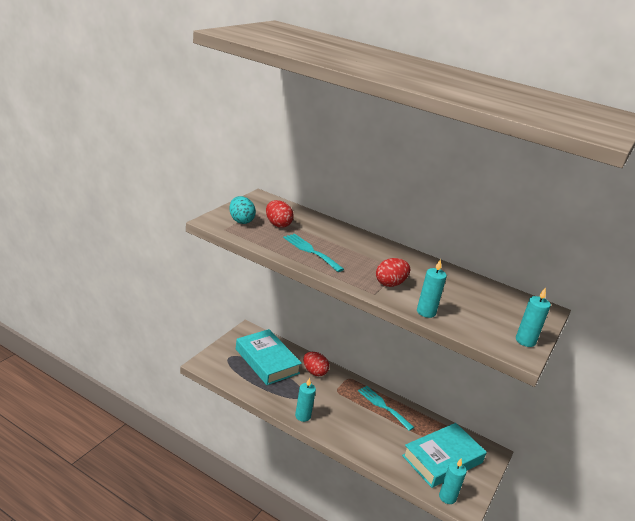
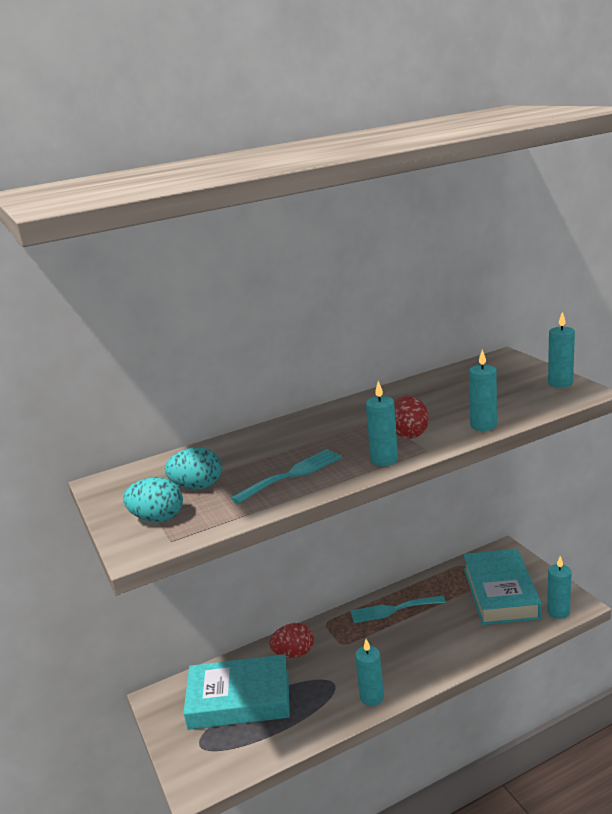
camera: 50 degrees left, 5 degrees down
(277, 224) = (197, 486): red egg -> turquoise egg
(310, 251) = (292, 474): turquoise fork -> turquoise fork turned 150 degrees clockwise
(350, 279) = (384, 460): none -> turquoise candle

